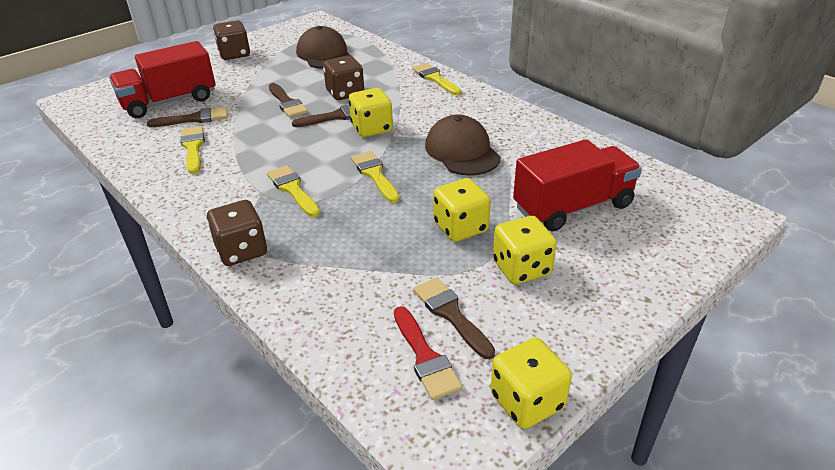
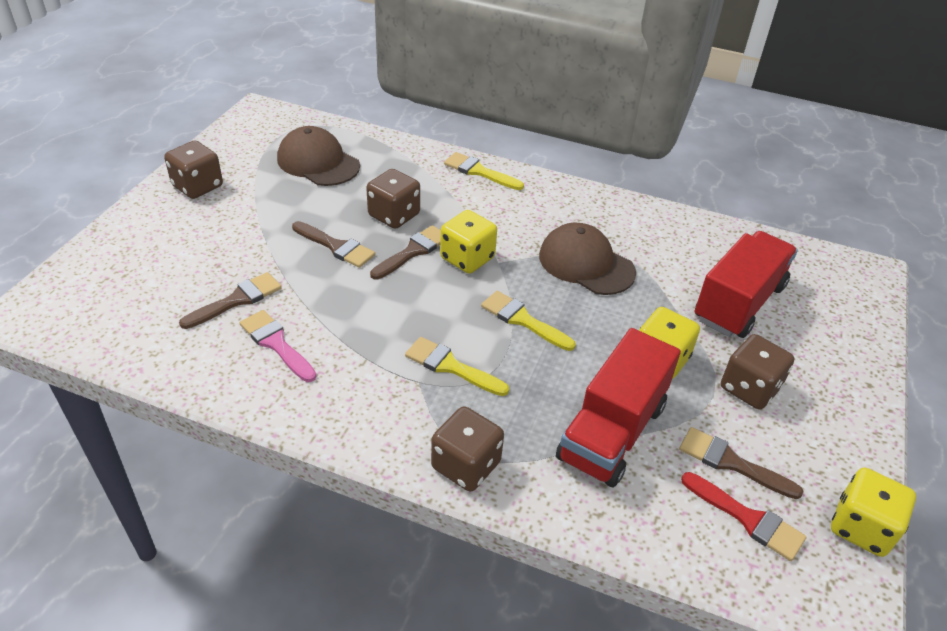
camera: 30 degrees left, 5 degrees up
(169, 101) = (176, 282): red truck -> red truck (612, 432)
(193, 148) = (276, 344): yellow brush -> pink brush
(521, 268) = (749, 388): yellow dice -> brown dice

